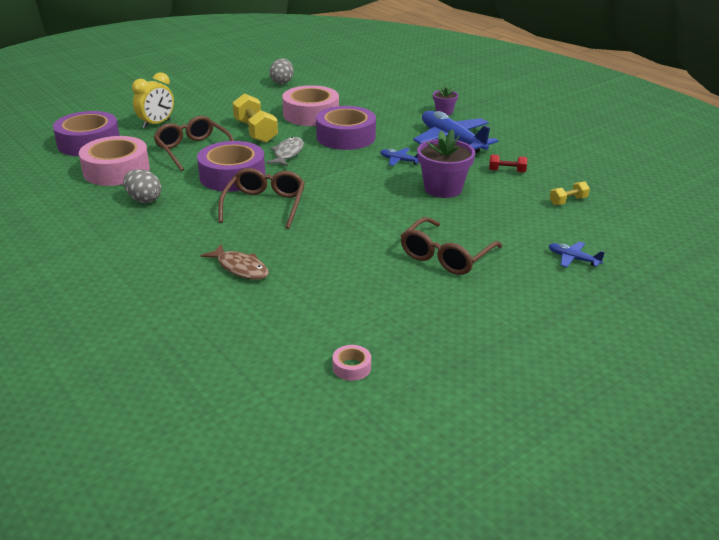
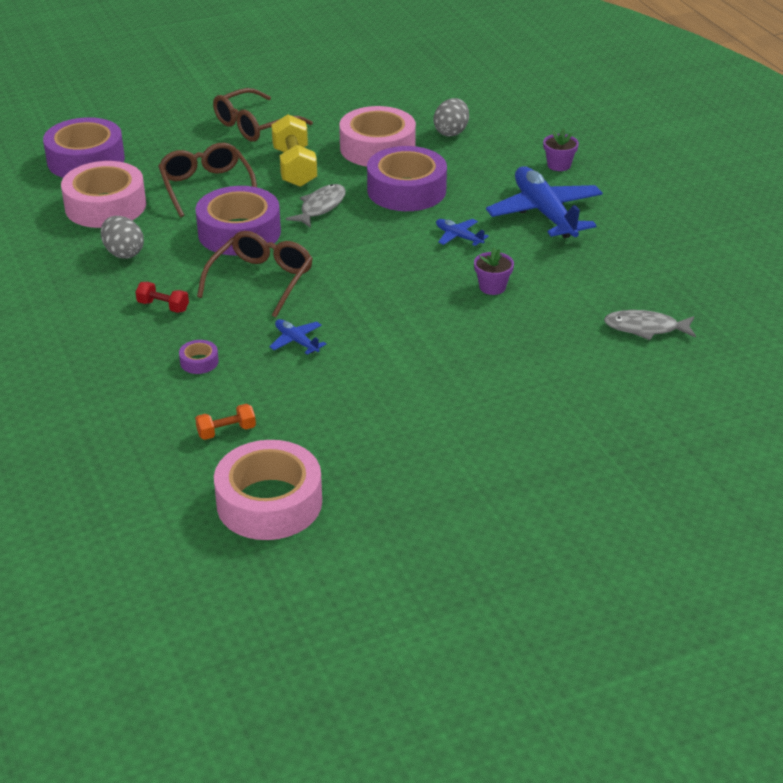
camera: 15 degrees right, 5 degrees up
(157, 124) = (176, 140): yellow clock -> none
(240, 268) = (199, 362): brown fish -> purple tape
(282, 82) = (363, 89): grey egg -> grey egg (451, 132)
(287, 317) = (226, 431): none -> orange dumbbell
(351, 367) = (269, 502): pink tape -> pink tape, size x2.45
(443, 189) = (492, 287): purple flower pot -> purple flower pot, size x0.54
(446, 256) = (445, 383): brown glasses -> brown glasses (254, 126)
(507, 171) = (591, 271): red dumbbell -> red dumbbell (163, 306)
(568, 201) = (645, 328): yellow dumbbell -> grey fish
(573, 259) = (600, 411): blue plane -> blue plane (296, 341)

